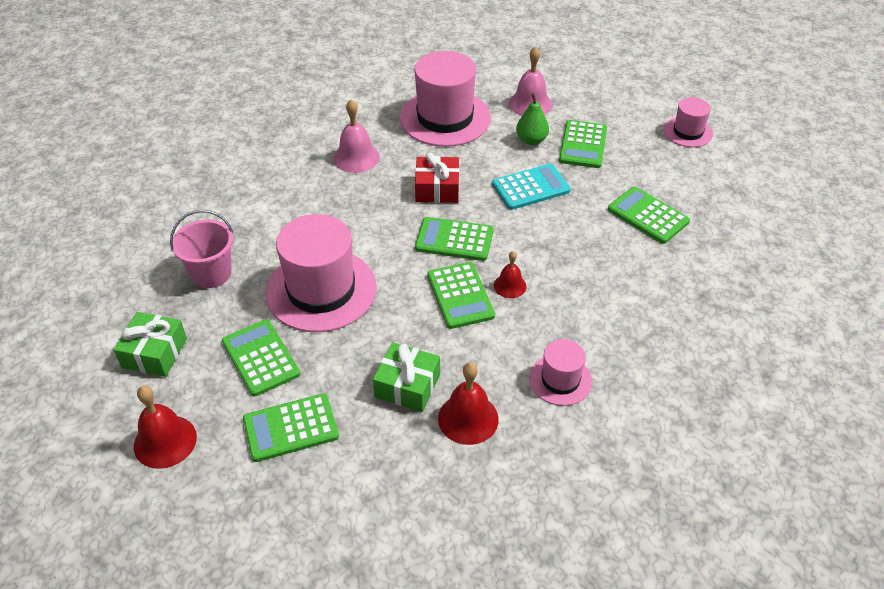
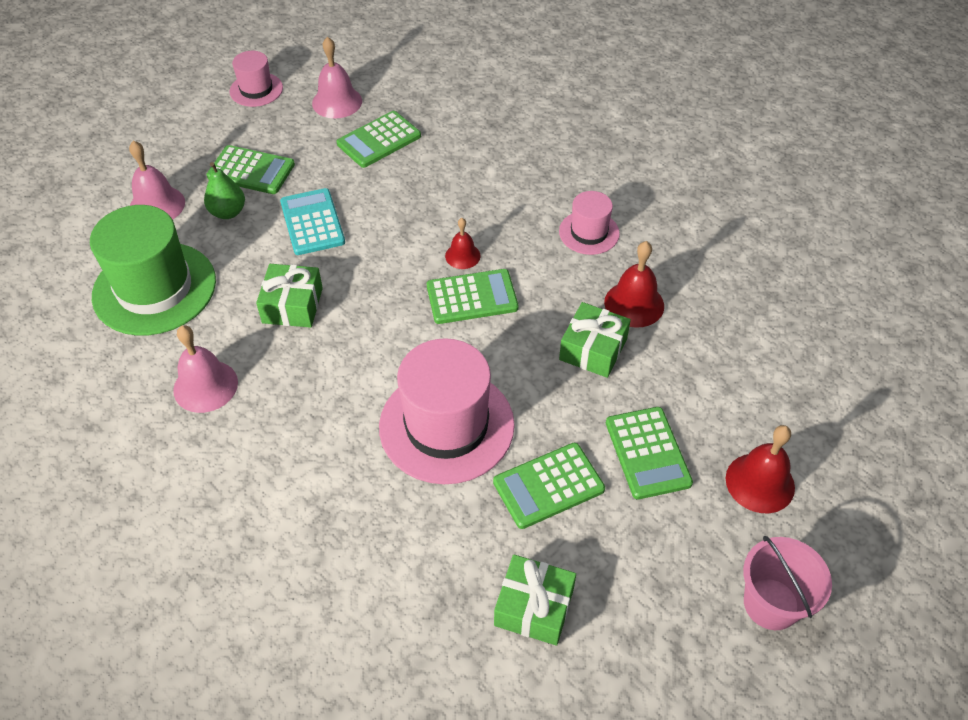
camera: 85 degrees left, 5 degrees up
(165, 441) = (668, 579): red bell -> red bell (760, 482)
(211, 273) = (400, 550): pink bucket -> pink bucket (771, 604)
(437, 189) = (292, 305): red gift -> green gift
(445, 118) = (154, 288): pink hat -> green hat
(454, 240) = (384, 296): green calculator -> none
(691, 182) = (337, 102): none -> pink bell

